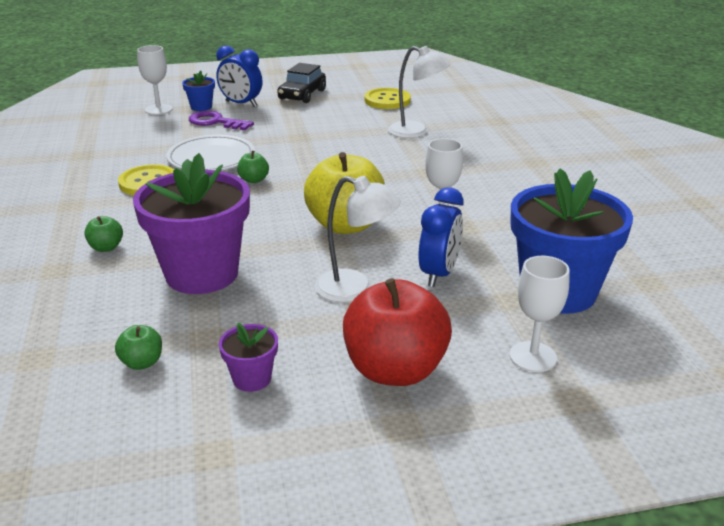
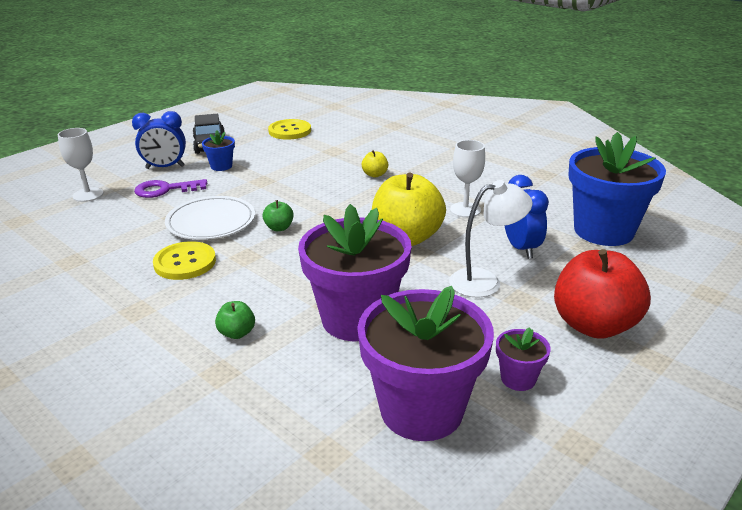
camera: 35 degrees left, 0 degrees up
(142, 362) = (421, 409): green apple -> purple flower pot
(201, 107) = (129, 180): blue flower pot -> blue flower pot (221, 166)
(404, 161) = (375, 174): none -> yellow apple
(416, 132) = (349, 149): white lamp -> none
(533, 357) = (651, 278): white goblet -> none

